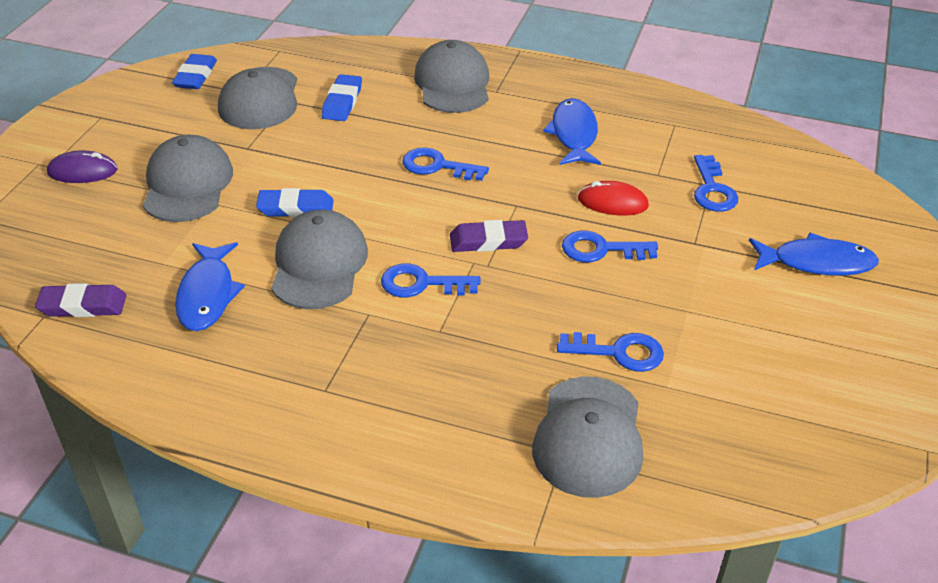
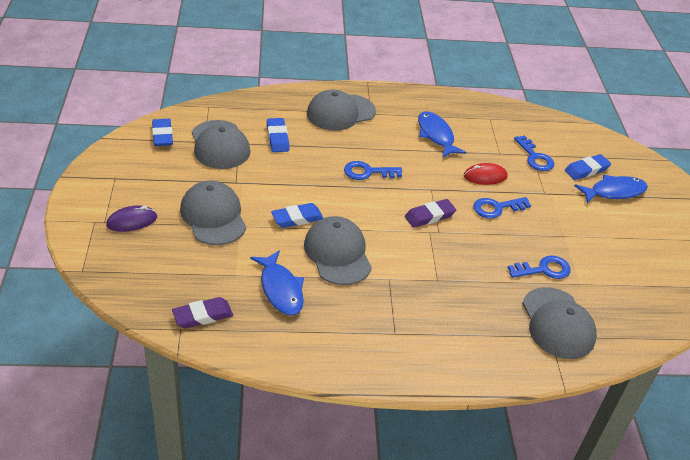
camera: 25 degrees left, 0 degrees up
(422, 283) = (408, 252): blue key -> none
(452, 84) = (340, 112): grey cap -> grey cap turned 90 degrees counterclockwise
(789, 222) = (586, 170): none -> blue eraser

